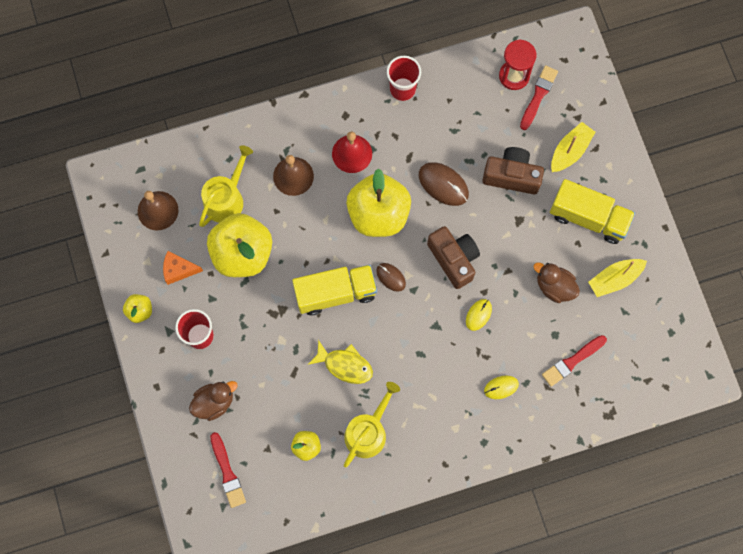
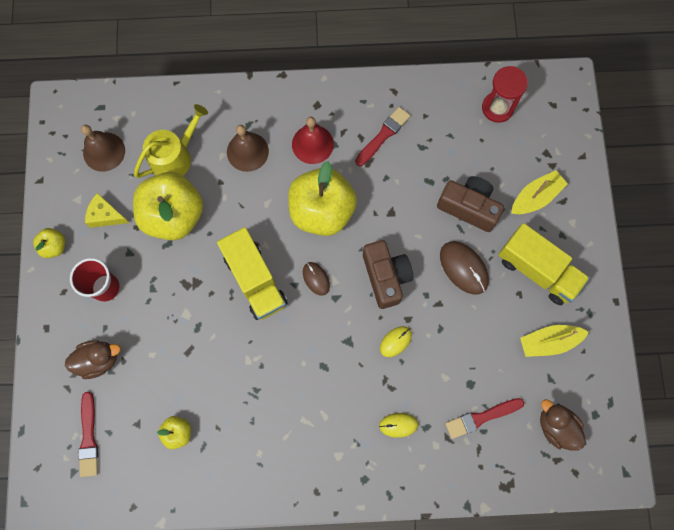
camera: 15 degrees right, 0 degrees up
(179, 270) = (106, 215): orange cheese -> yellow cheese
(335, 293) = (255, 280): yellow truck -> yellow truck turned 60 degrees clockwise
(345, 365) = (242, 357): yellow fish -> none
(368, 431) = (246, 434): yellow watering can -> none
(402, 89) = (381, 93): red cup -> none
(443, 184) = (396, 198): brown mouse -> brown mouse (463, 268)
(538, 96) = (517, 134): red brush -> red brush (383, 135)
(554, 286) = (483, 333): brown duck -> brown duck (556, 426)

